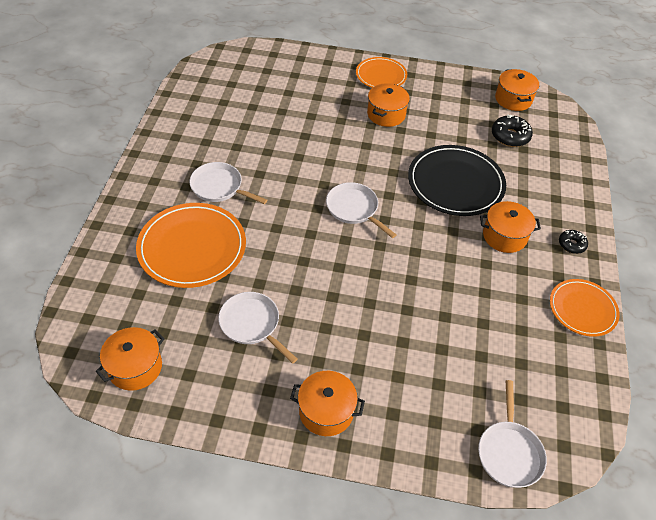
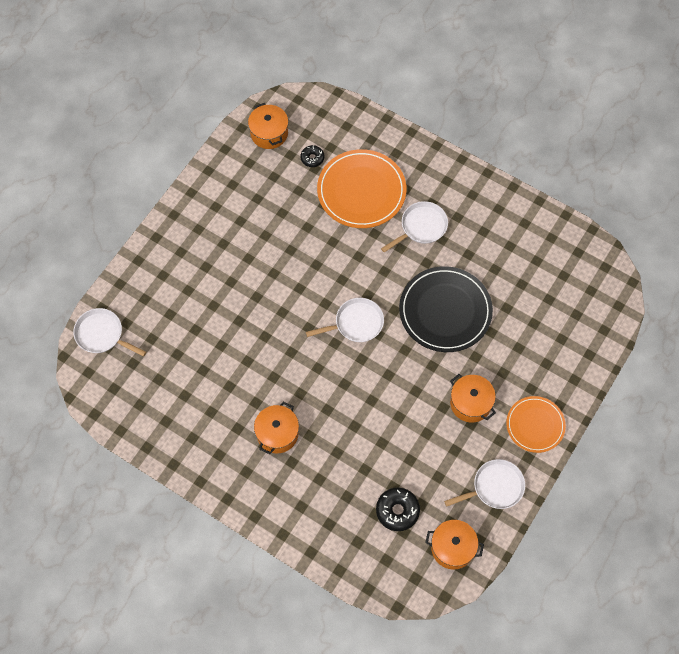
camera: 115 degrees right, 15 degrees up
(252, 324) = (272, 211): white pan -> white pan (494, 487)
(326, 411) = (184, 235): orange pot -> none
(455, 183) = (354, 423): black plate -> black plate (445, 311)
(571, 244) = (245, 486): black donut -> black donut (312, 158)
(582, 309) = (181, 454): orange plate -> none

